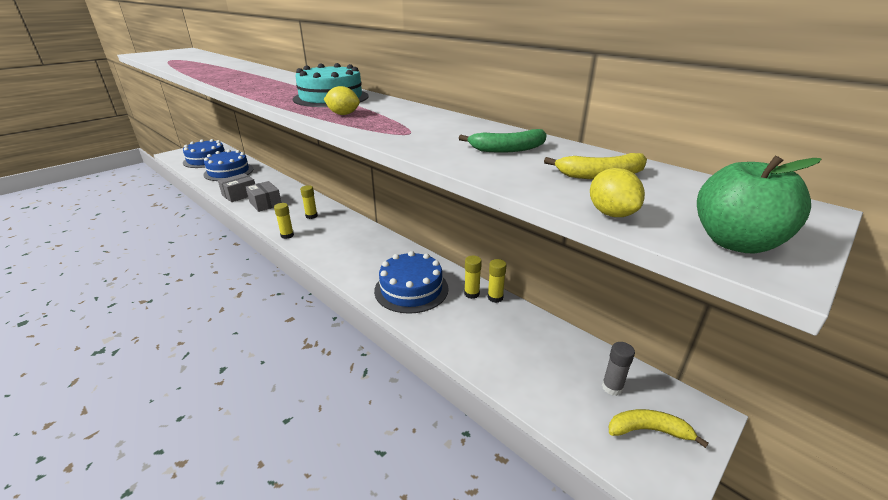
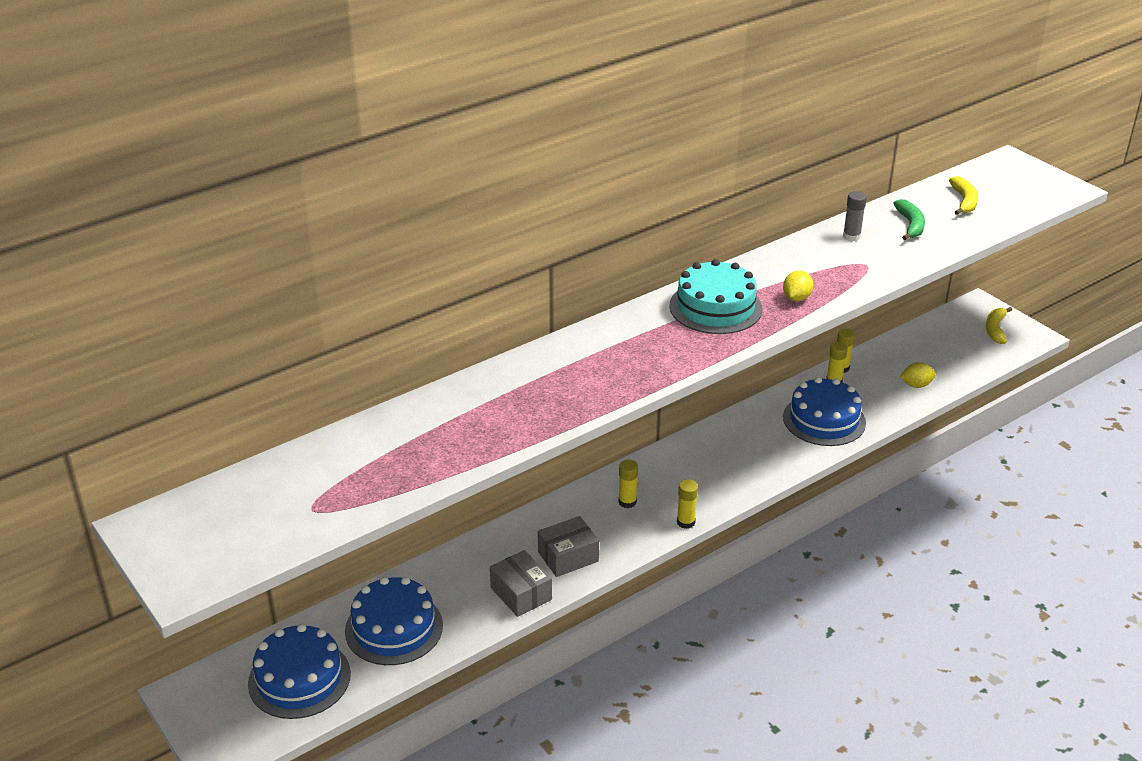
camera: 80 degrees left, 5 degrees up
(611, 214) = (1023, 212): yellow lemon -> yellow lemon (916, 385)
(612, 387) = (957, 333): grey glue stick -> grey glue stick (851, 236)
(735, 242) = (1052, 189): green apple -> none

